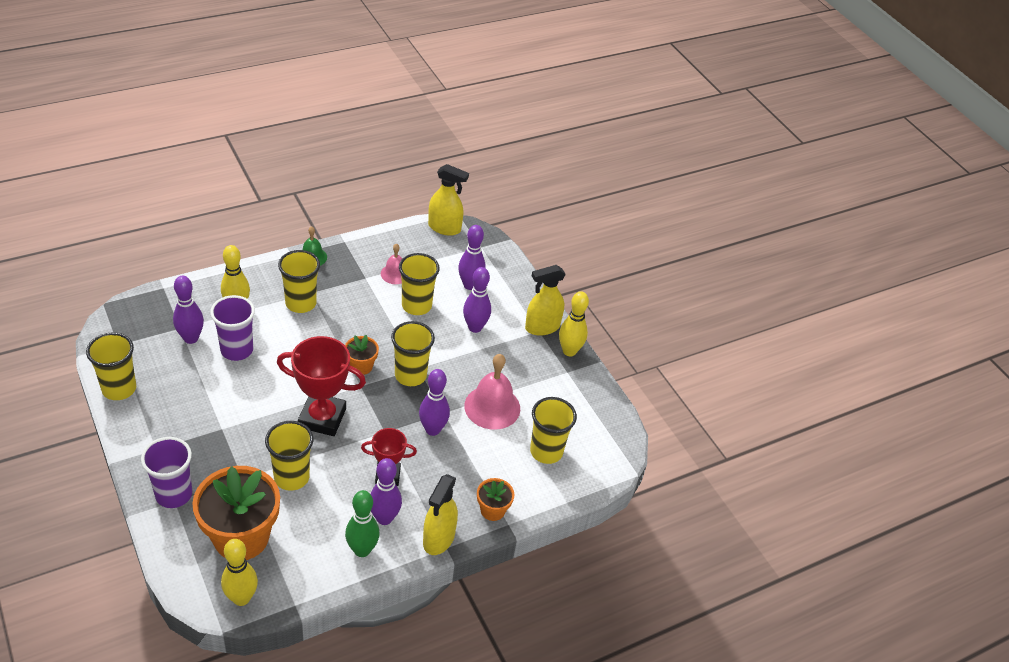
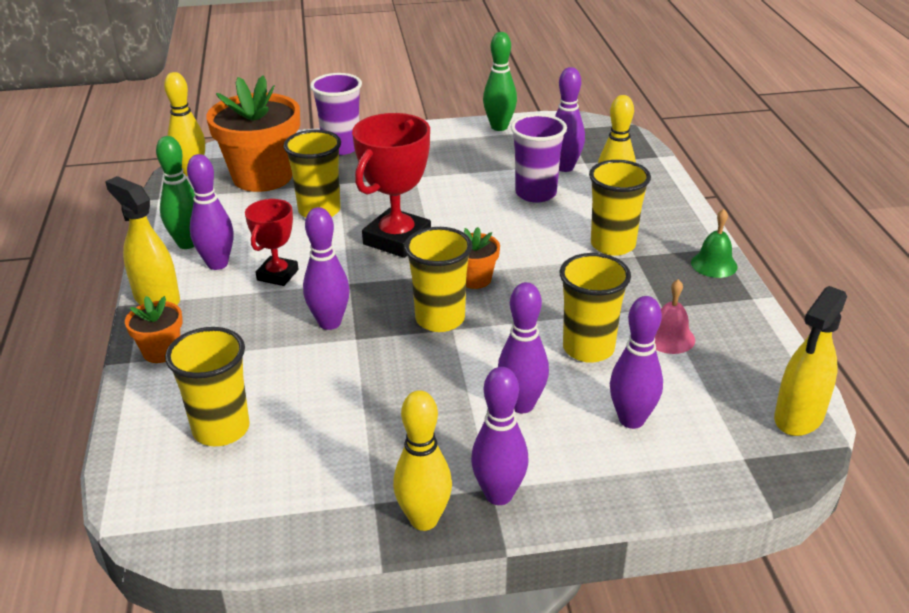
camera: 115 degrees right, 10 degrees down
(119, 389) = (499, 127): yellow cup -> green bowling pin
(492, 407) = (340, 389): pink bell -> none
(542, 327) = (499, 495): yellow spray bottle -> purple bowling pin

